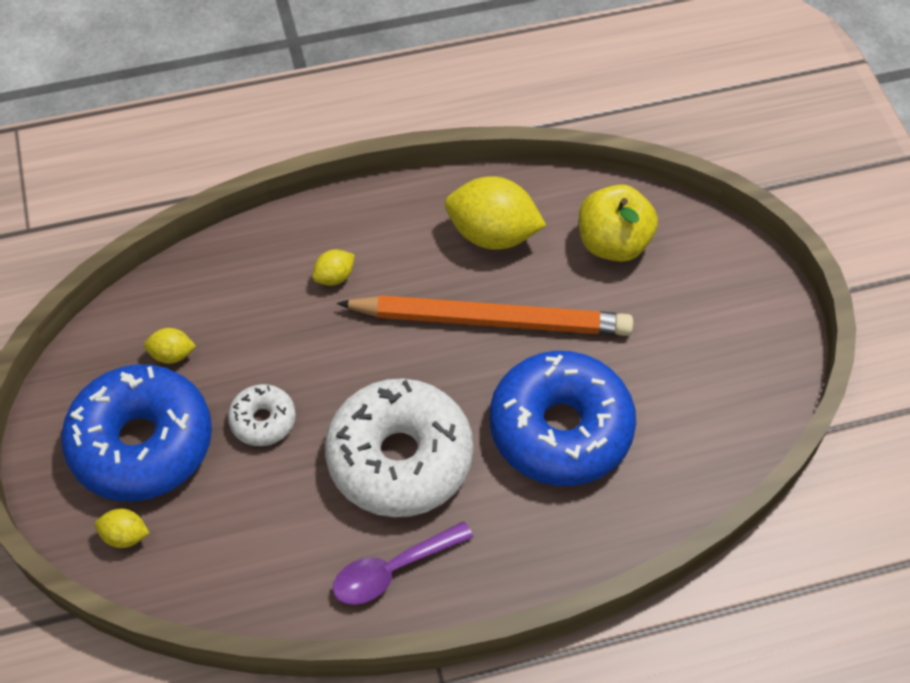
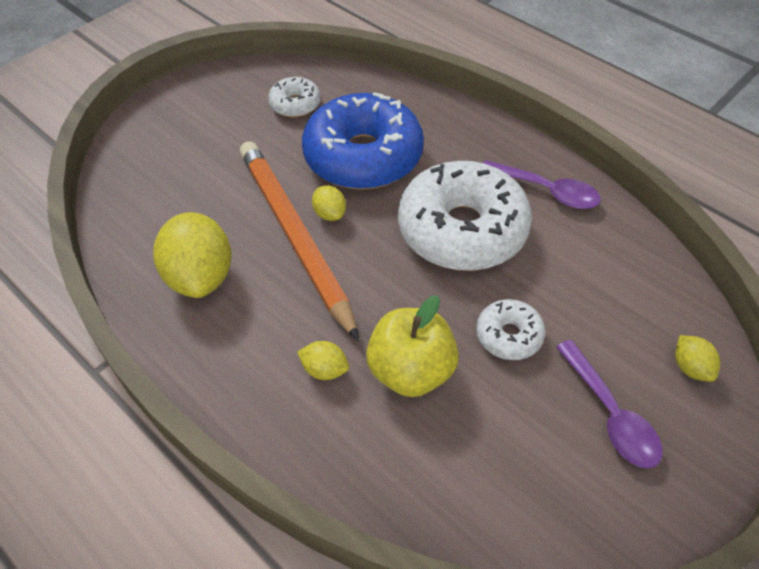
camera: 120 degrees left, 5 degrees down
(142, 443) = (610, 414): blue donut -> purple spoon
(172, 355) = (509, 454): yellow lemon -> yellow lemon (330, 214)
(613, 243) = (165, 196): yellow apple -> yellow apple (411, 371)
(689, 408) = (295, 104): none -> white donut

